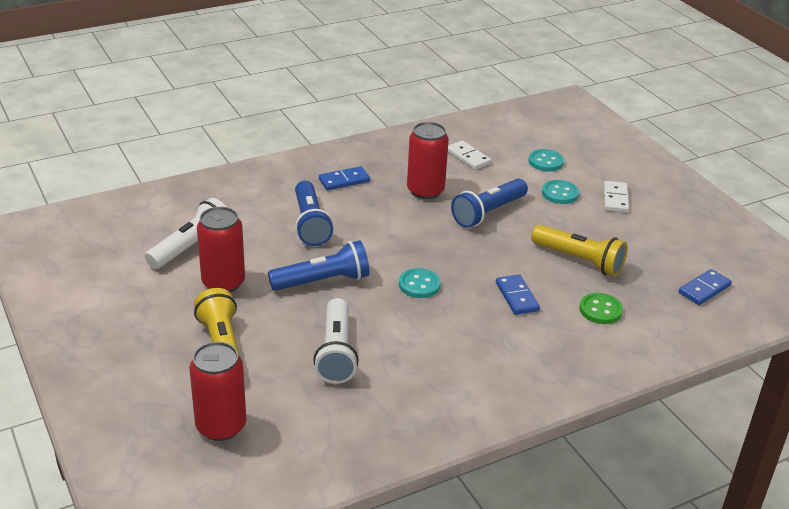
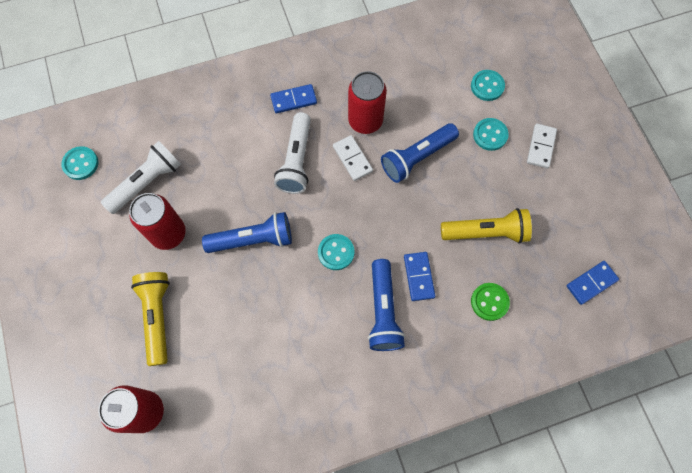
camera: 10 degrees right, 35 degrees up
(112, 237) = (81, 164): none -> turquoise button
(310, 224) = (254, 160): blue flashlight -> blue flashlight (383, 311)
(336, 353) = (250, 333): white flashlight -> white flashlight (296, 161)
(468, 157) = (415, 73): white domino -> white domino (352, 159)
(579, 260) = (486, 232): yellow flashlight -> yellow flashlight turned 45 degrees counterclockwise

